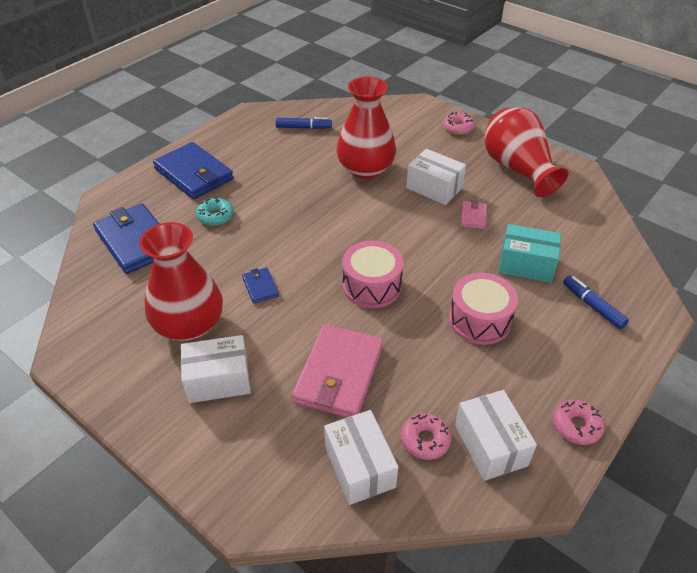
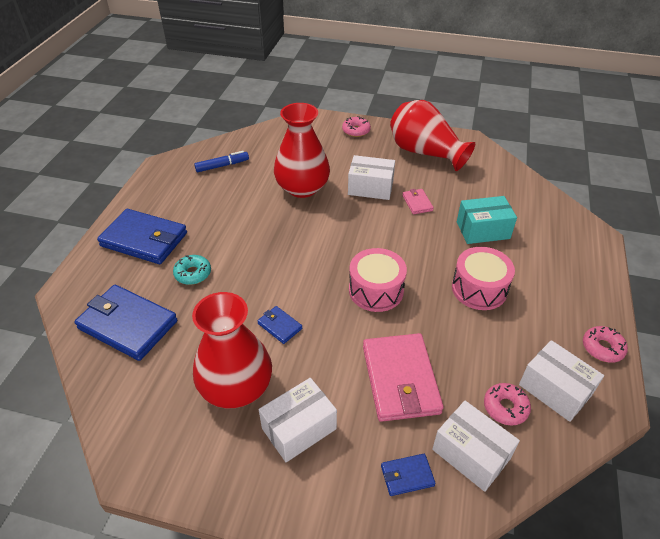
camera: 25 degrees left, 0 degrees up
(286, 459) = (407, 476): none -> blue wallet
(592, 306) = (551, 247): blue marker -> none

